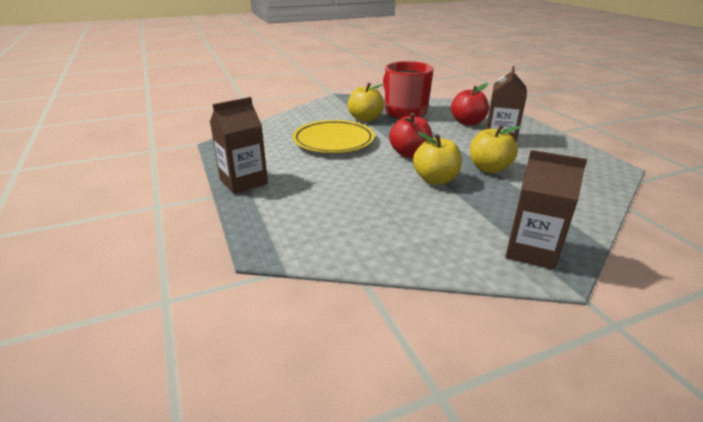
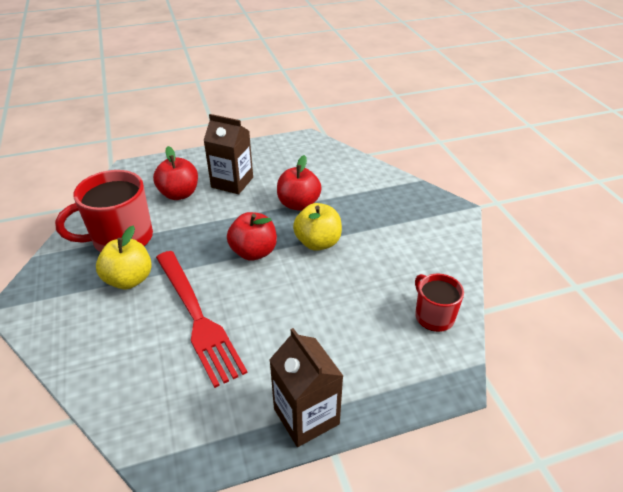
camera: 85 degrees left, 10 degrees up
(333, 141) = (197, 317): yellow plate -> red fork
(348, 242) = (433, 316): none -> red mug
(489, 168) = (298, 204): yellow apple -> red apple
(531, 251) = (432, 213): brown carton -> none

